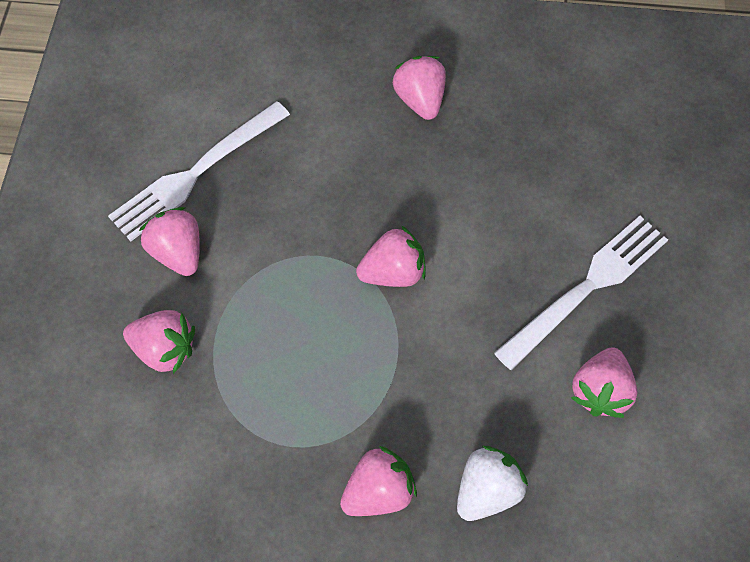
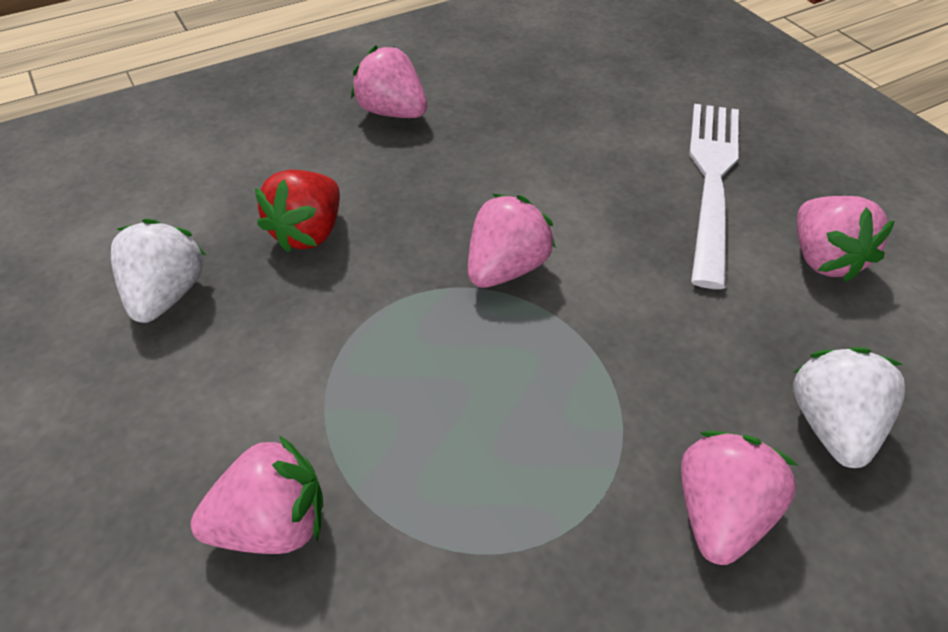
camera: 35 degrees left, 15 degrees down
(178, 252) = (205, 391): pink strawberry -> none
(195, 174) = (167, 294): white fork -> white strawberry
(298, 174) = (308, 233): none -> red strawberry

